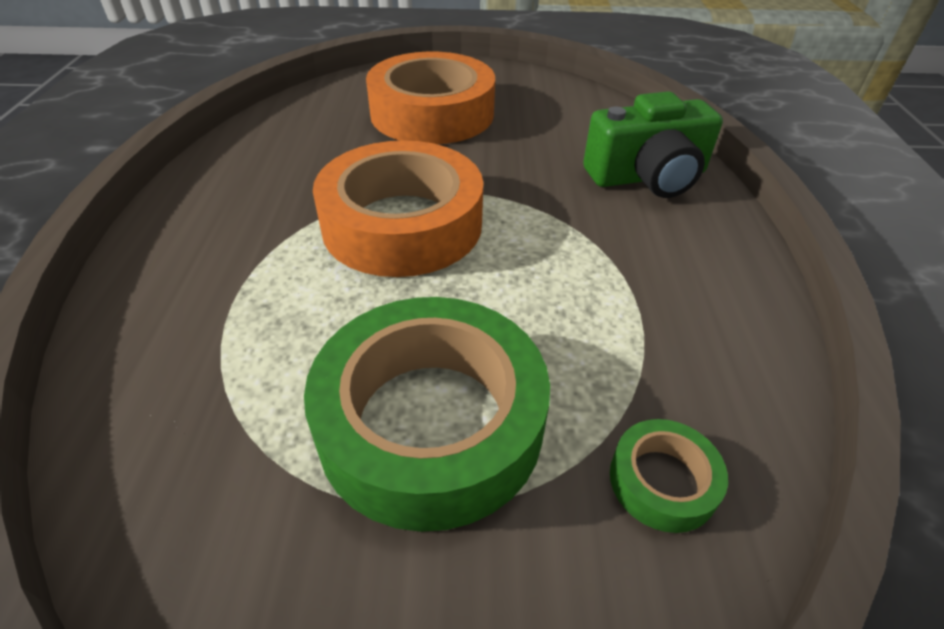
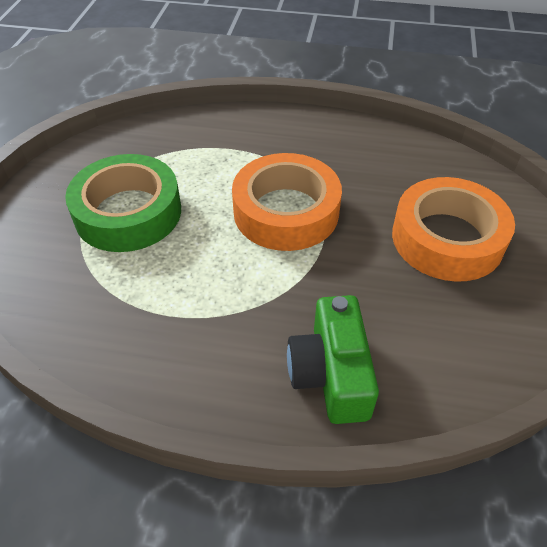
camera: 100 degrees right, 5 degrees up
(662, 481) = (59, 289): green tape -> none

